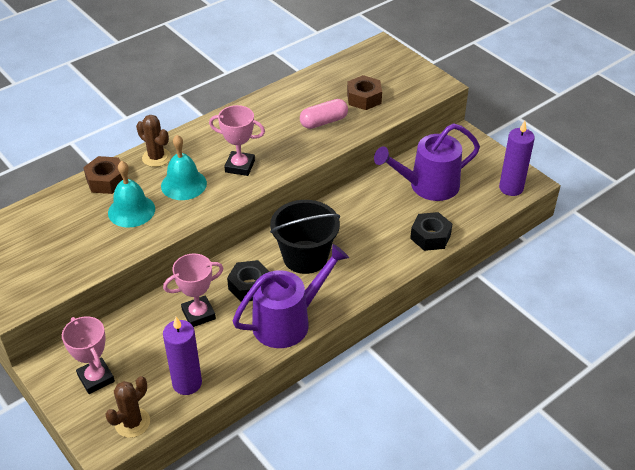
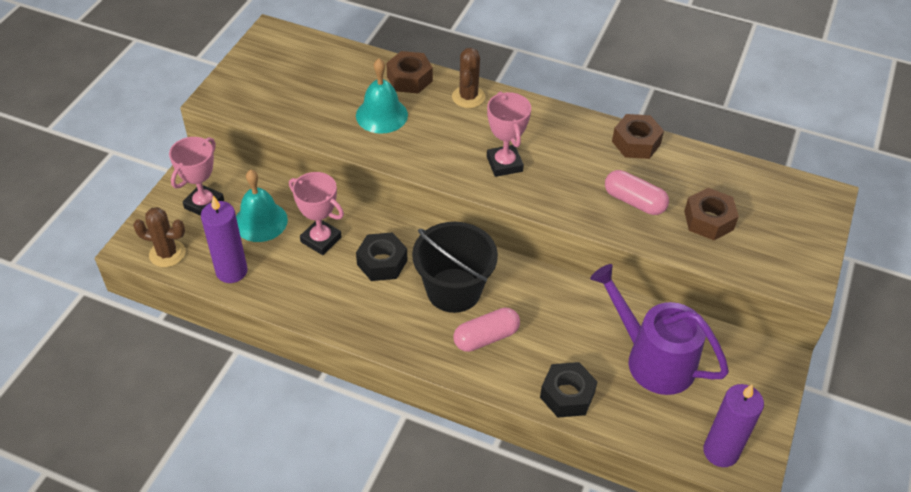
camera: 60 degrees right, 5 degrees up
(183, 184) = (445, 134): turquoise bell -> turquoise bell (260, 221)
(273, 99) = (636, 143): none -> brown nut
(287, 322) = (353, 315): purple watering can -> none
(358, 257) = (486, 337): none -> pink capsule

